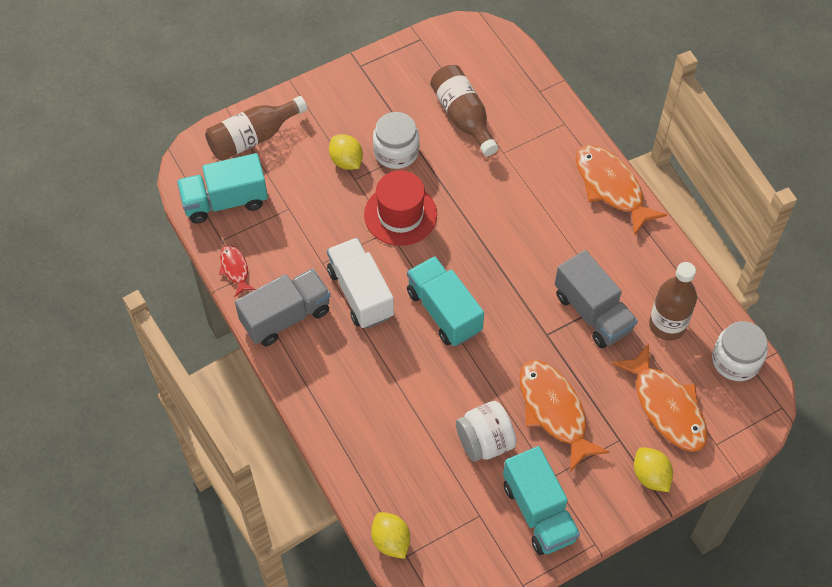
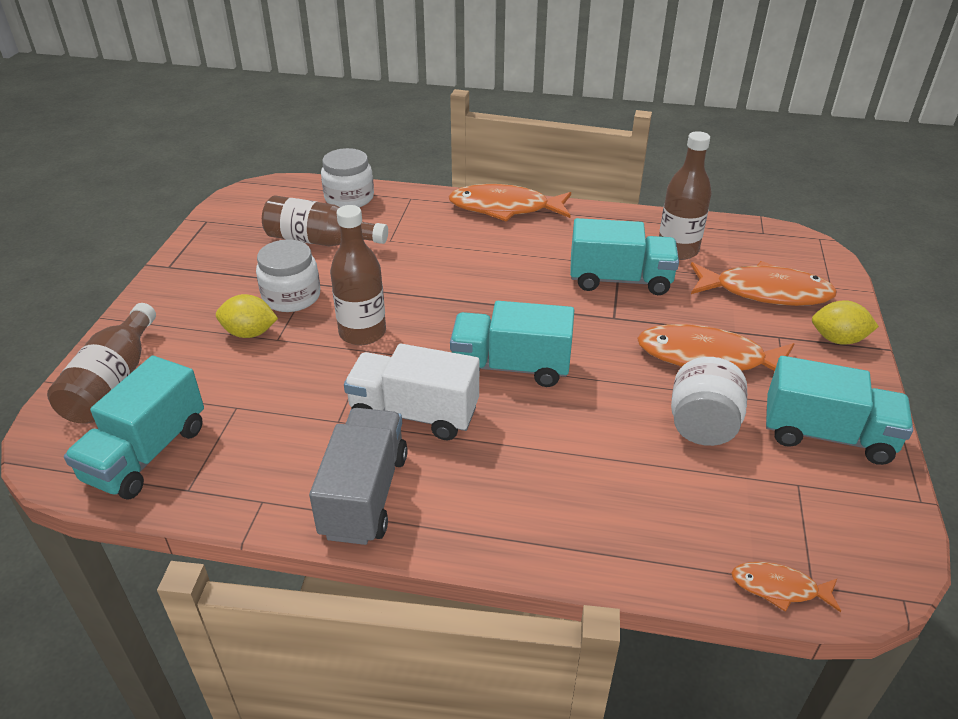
camera: 50 degrees left, 20 degrees down
(235, 269) = (242, 502): red fish -> none
(391, 541) = (779, 588): yellow lemon -> orange fish
(400, 214) = (362, 333): red hat -> brown bottle
(592, 312) = (620, 280): grey truck -> turquoise truck
(736, 360) = (750, 236): white jar -> white jar (349, 198)

